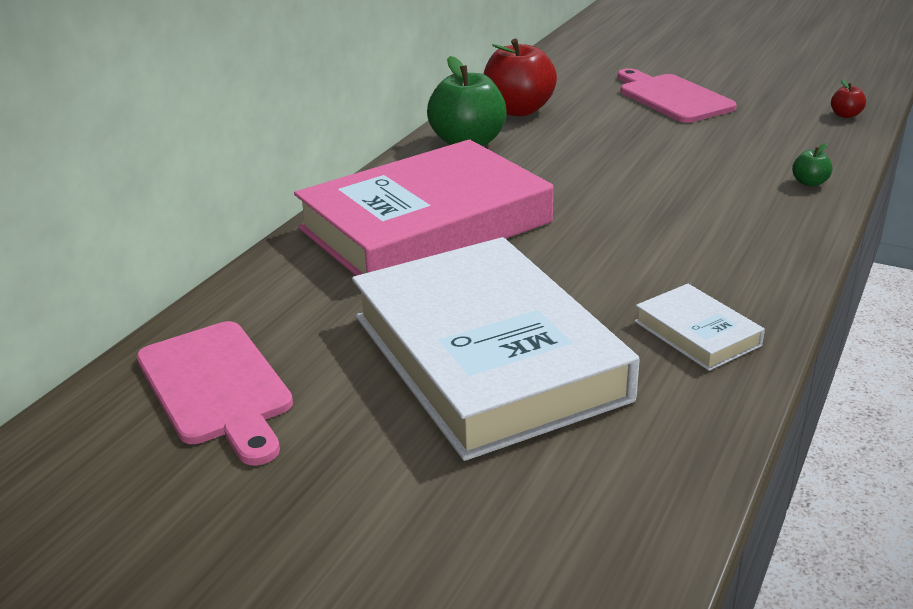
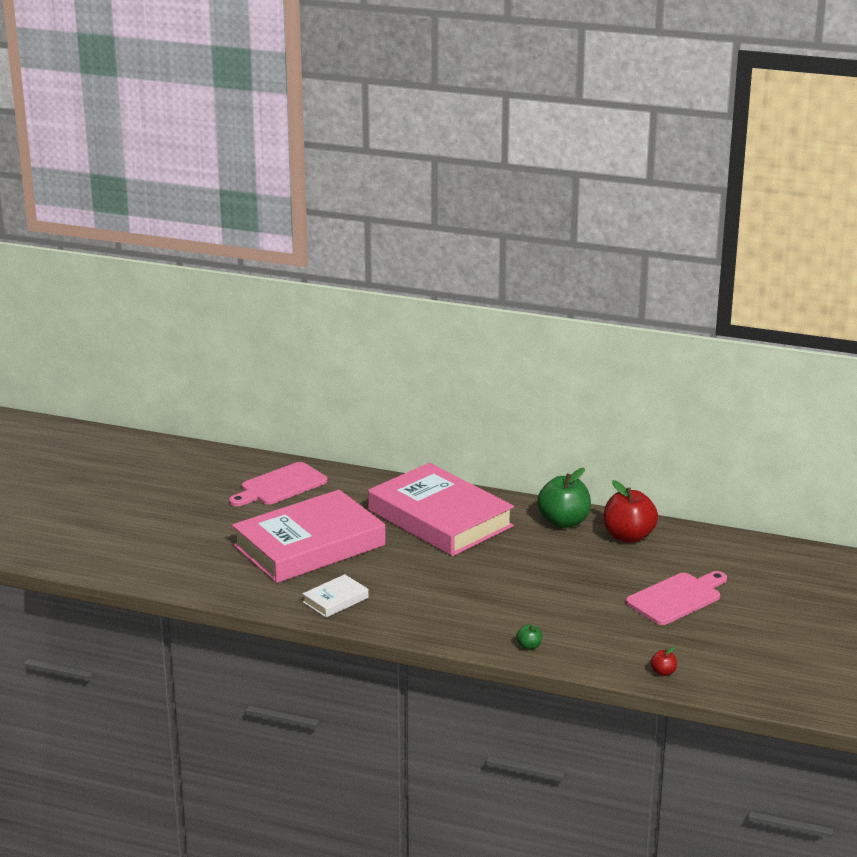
camera: 80 degrees right, 5 degrees down
(486, 357) = (309, 545): white book -> pink book

